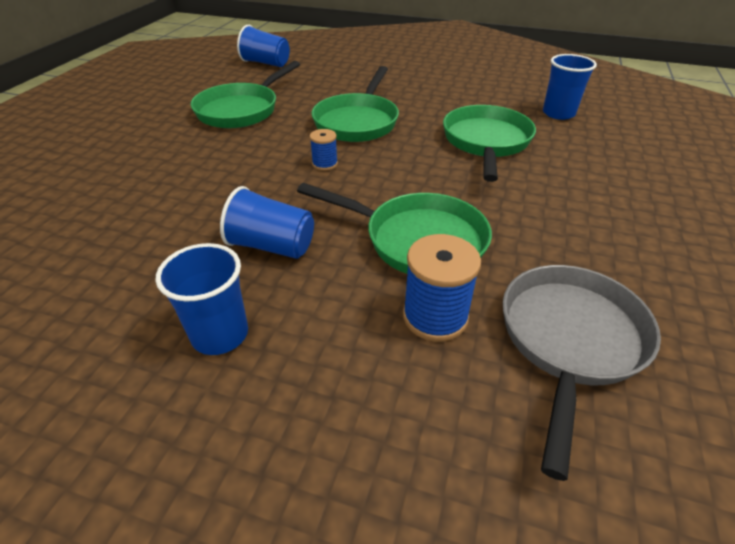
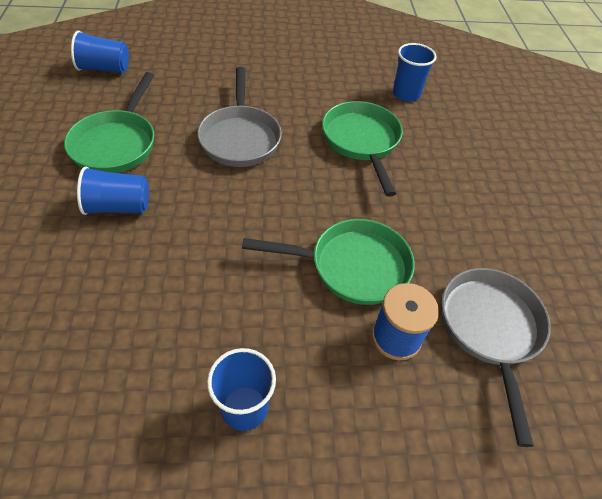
camera: 25 degrees left, 10 degrees up
(272, 246) = (238, 305): blue cup -> blue cup (118, 206)
(325, 164) = (236, 198): blue spool -> none
(357, 122) = (240, 138): green pan -> grey pan

